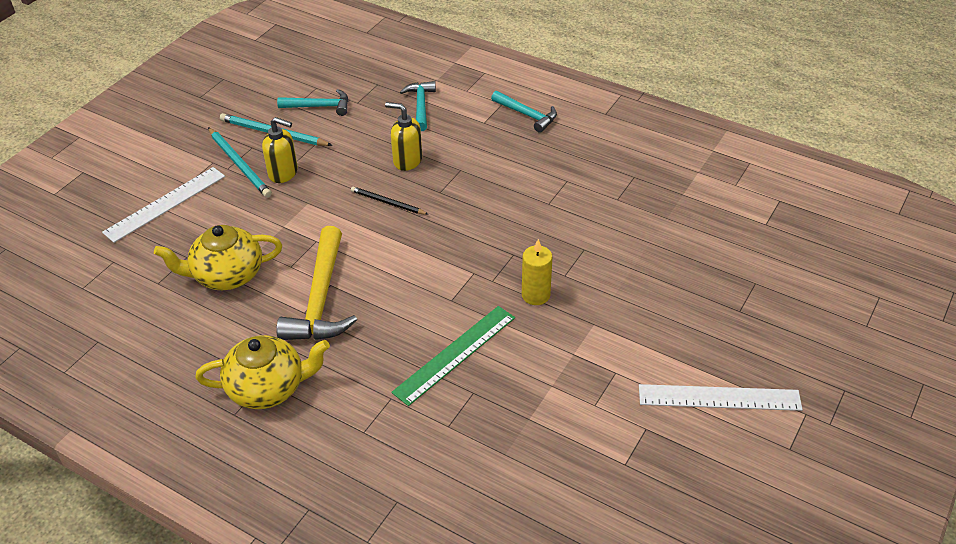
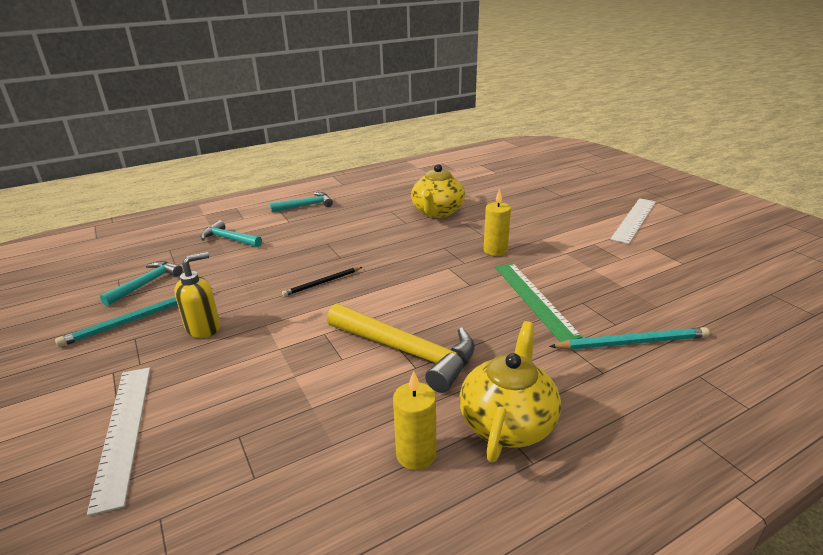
camera: 60 degrees left, 15 degrees down
(212, 350) = (416, 454): none -> yellow candle
(227, 275) = (307, 409): yellow teapot -> yellow teapot (437, 212)
(239, 164) = (147, 353): turquoise pencil -> turquoise pencil (632, 342)
(407, 160) = (284, 261): yellow soap dispenser -> none

